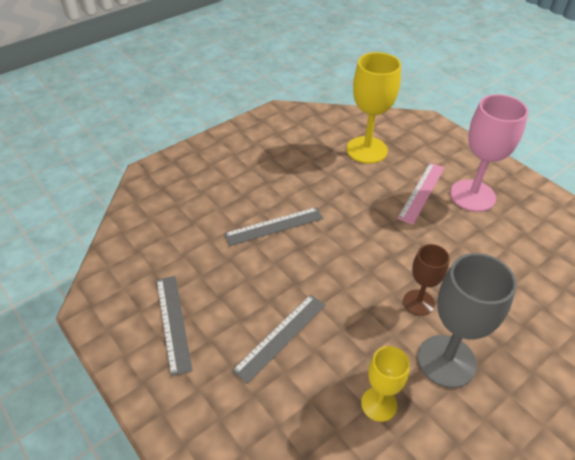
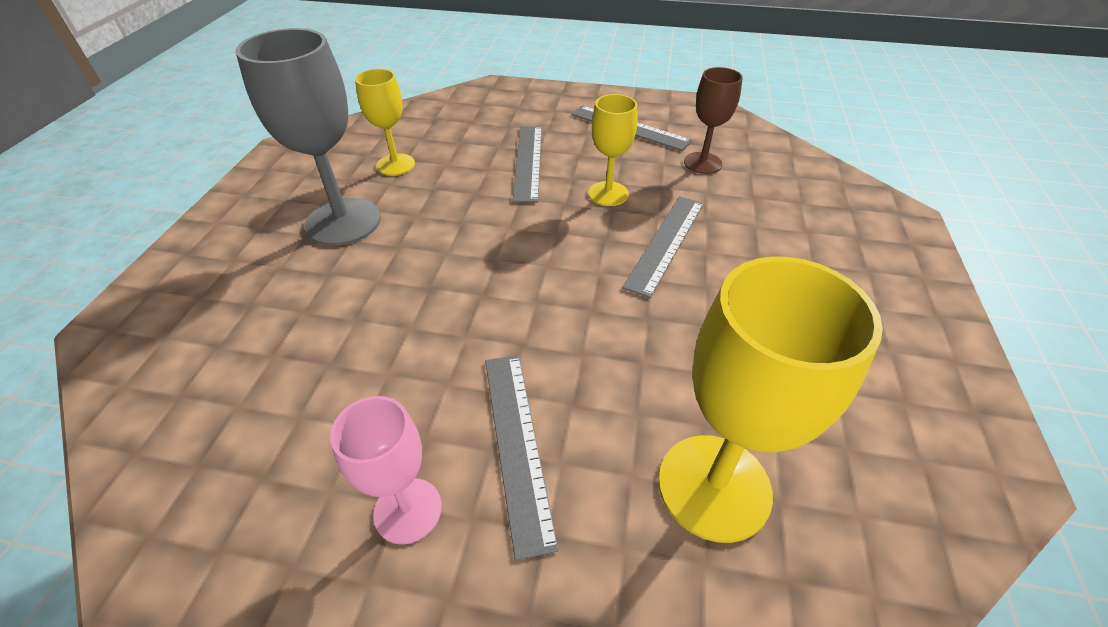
camera: 140 degrees right, 0 degrees up
(263, 274) = (608, 194): none -> yellow goblet
(418, 302) = (407, 258): brown goblet -> brown goblet (702, 163)
(421, 192) = (517, 444): pink ruler -> grey ruler
(472, 196) = (408, 510): pink goblet -> pink goblet, size x0.58

